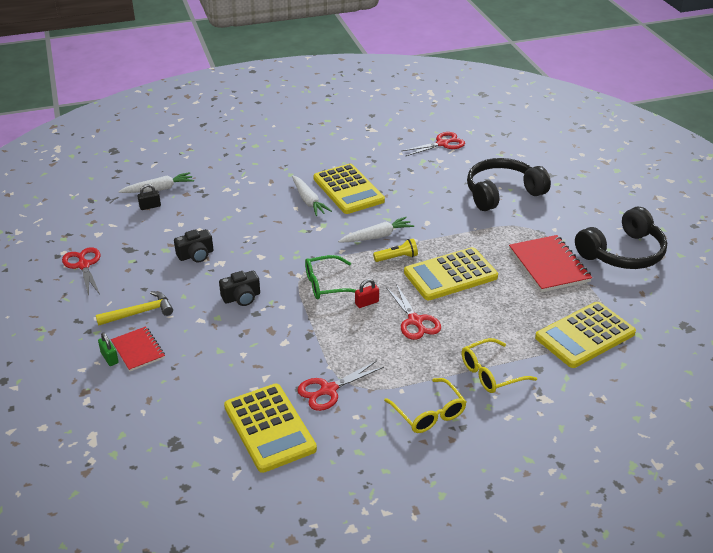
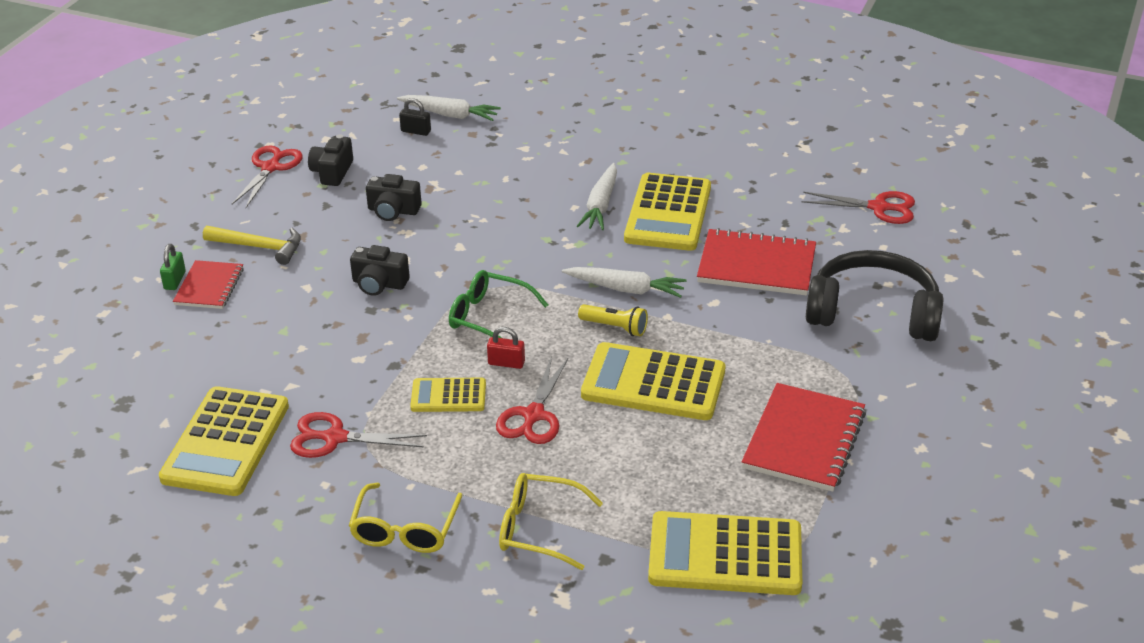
camera: 40 degrees right, 0 degrees up
(128, 250) = (332, 172): none -> black camera
(359, 335) = (448, 396): none -> yellow calculator
(424, 196) = (756, 266): none -> red notebook
(622, 253) = (940, 480): black headphones -> none

